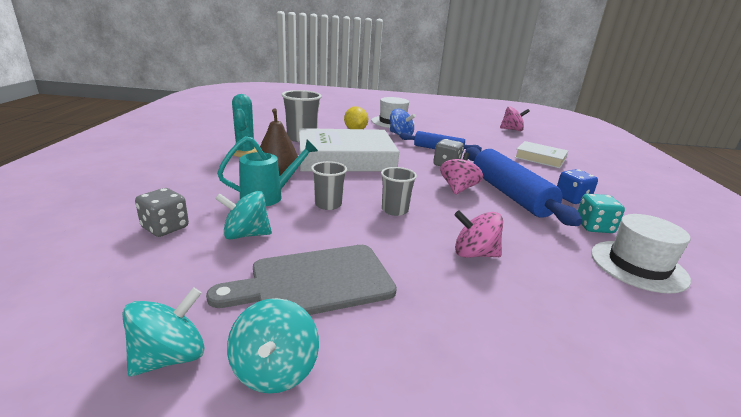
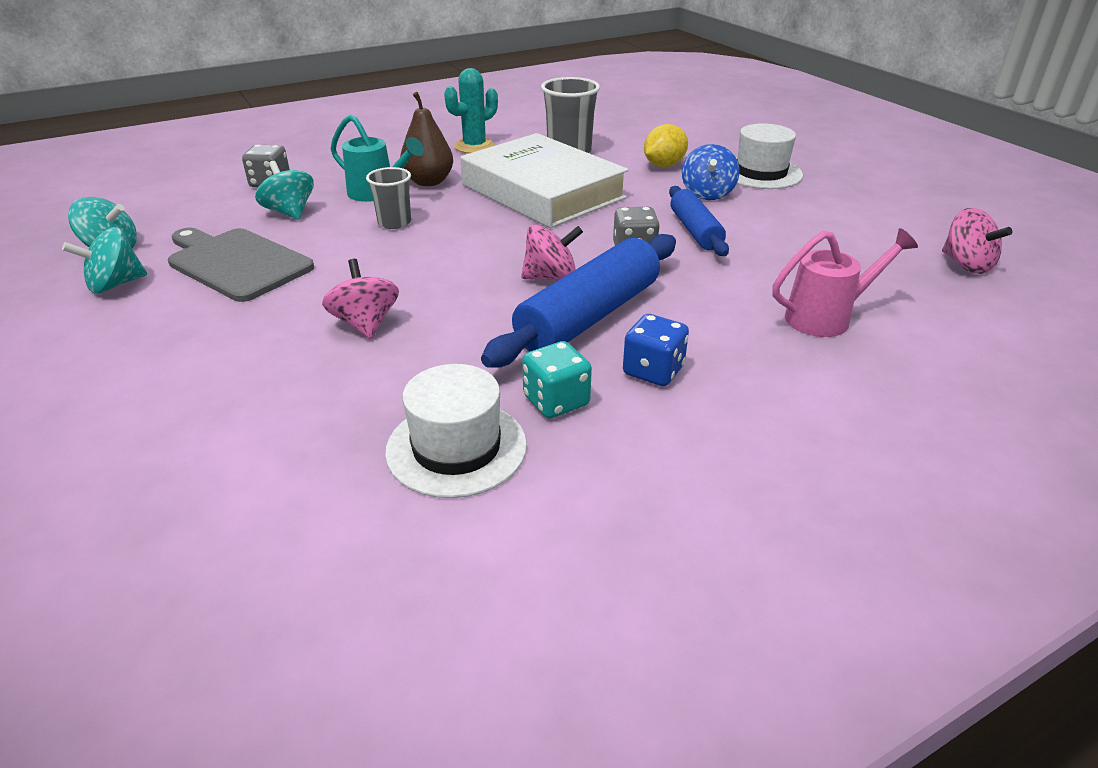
camera: 60 degrees right, 10 degrees up
(395, 210) = (425, 257): grey cup -> none
(540, 158) = (826, 318): white book -> pink watering can

